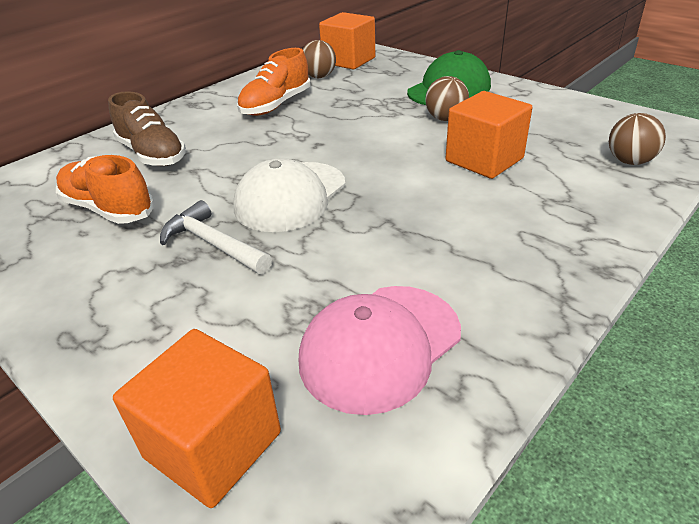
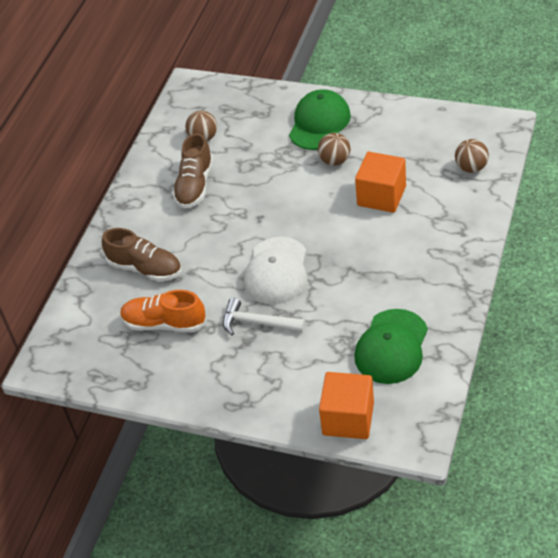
camera: 20 degrees left, 10 degrees up
(276, 105) = (195, 185): orange shoe -> brown shoe
(348, 61) = (213, 107): orange cube -> none
(380, 346) = (391, 347): pink cap -> green cap

